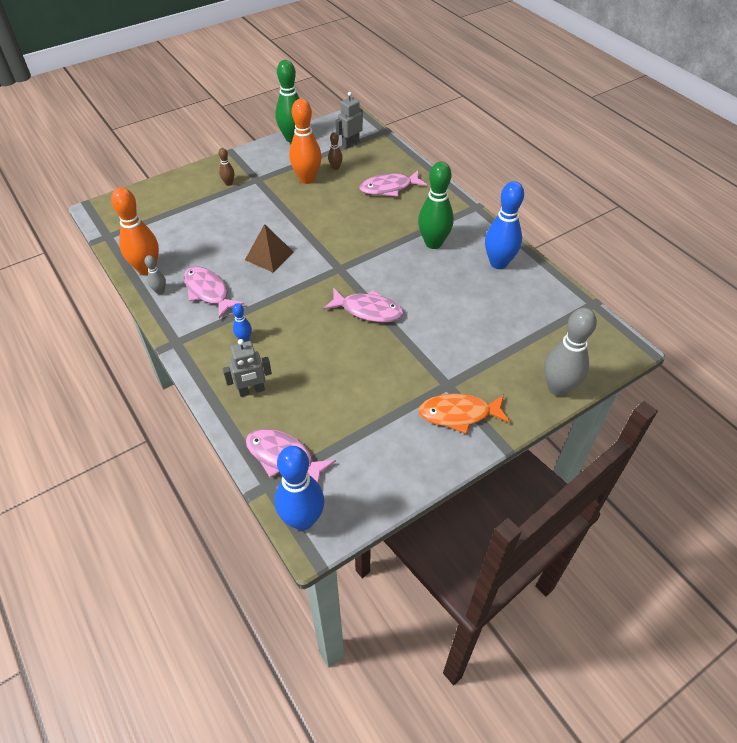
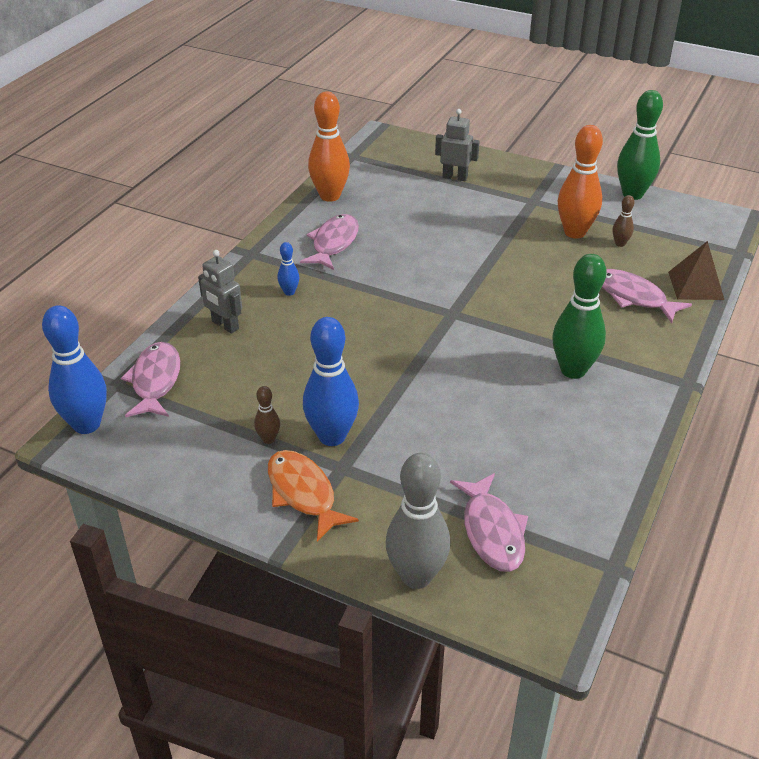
camera: 60 degrees right, 10 degrees down
(160, 291) = (308, 216): grey bowling pin -> none
(228, 183) = (505, 187): brown bowling pin -> brown bowling pin (268, 439)
(269, 256) = (422, 258): brown pyramid -> brown pyramid (695, 285)
(350, 144) = (678, 237): grey robot -> grey robot (455, 177)
(368, 310) = (405, 360): pink fish -> pink fish (492, 531)
(498, 263) = (597, 442): blue bowling pin -> blue bowling pin (332, 436)

